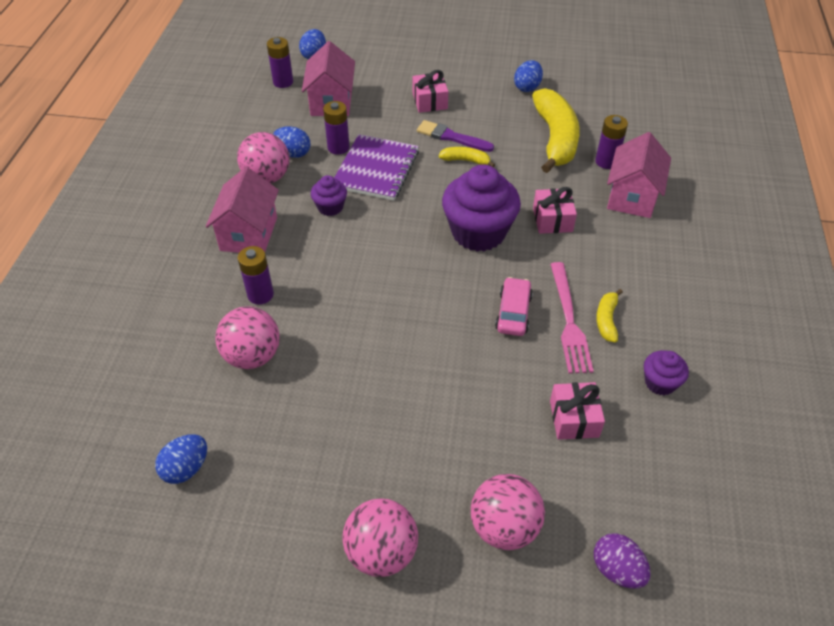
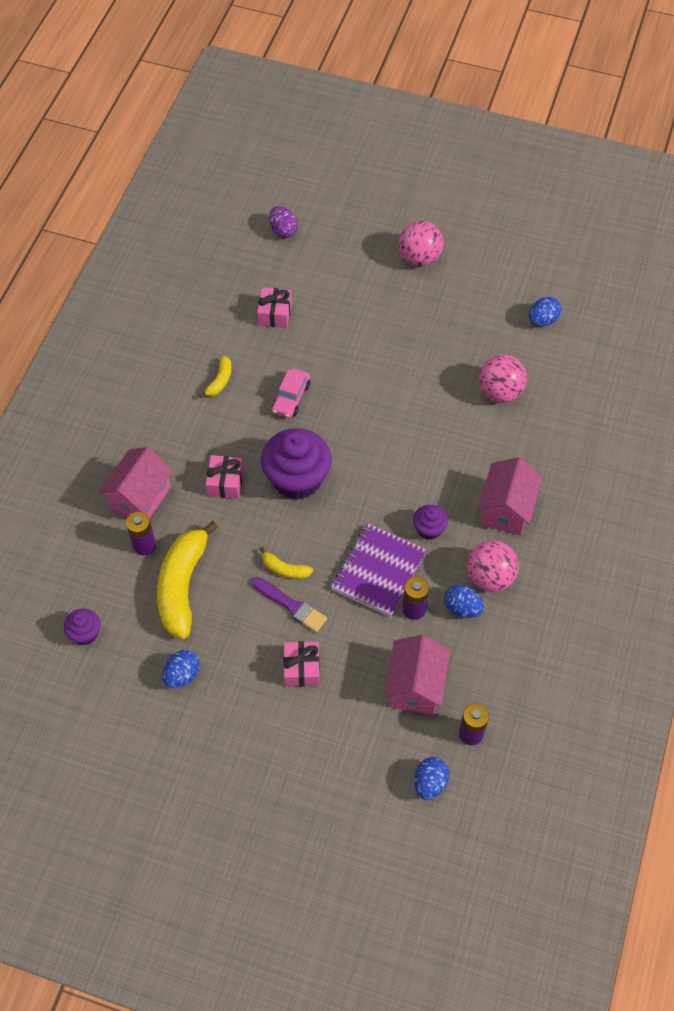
camera: 170 degrees left, 10 degrees up
(260, 295) = (495, 444): purple battery -> none
(504, 527) = (342, 260): pink ball -> none
(569, 320) = (249, 385): pink fork -> none
(660, 382) = (203, 329): purple cupcake -> purple cupcake (85, 633)

